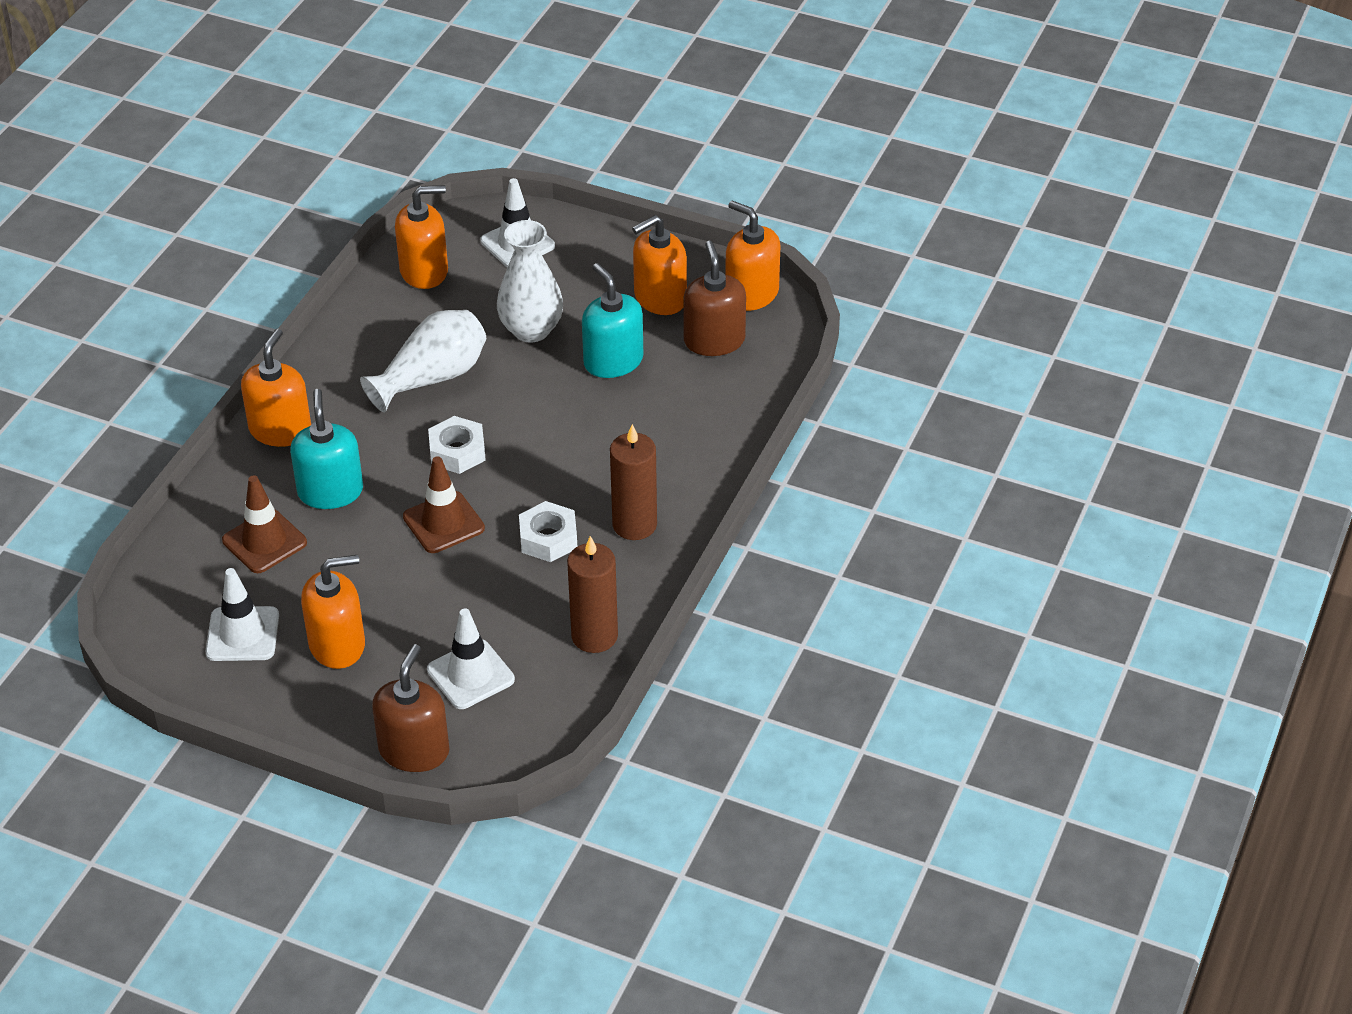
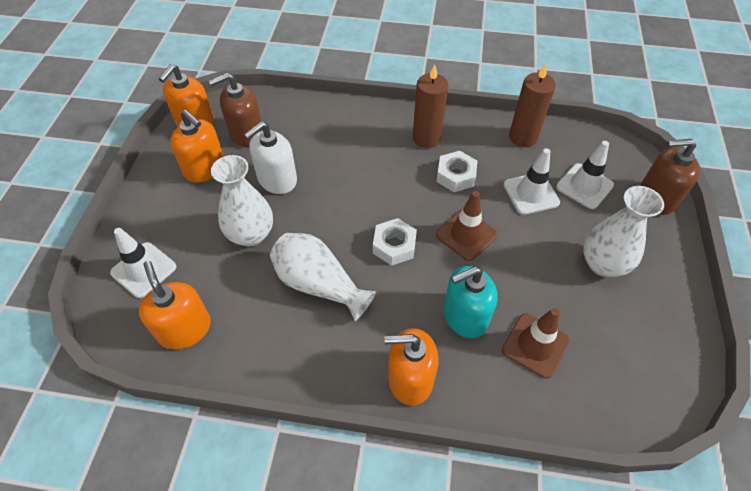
camera: 105 degrees left, 10 degrees up
(242, 634) = (628, 327): white traffic cone -> white traffic cone (531, 193)
(337, 645) = (603, 264): orange soap dispenser -> white vase
(613, 361) = (277, 180): turquoise soap dispenser -> white soap dispenser

